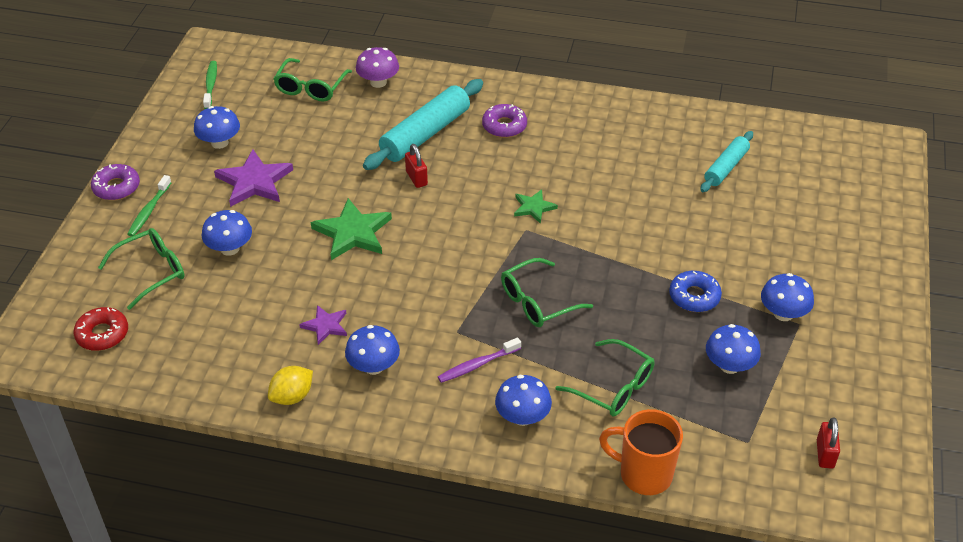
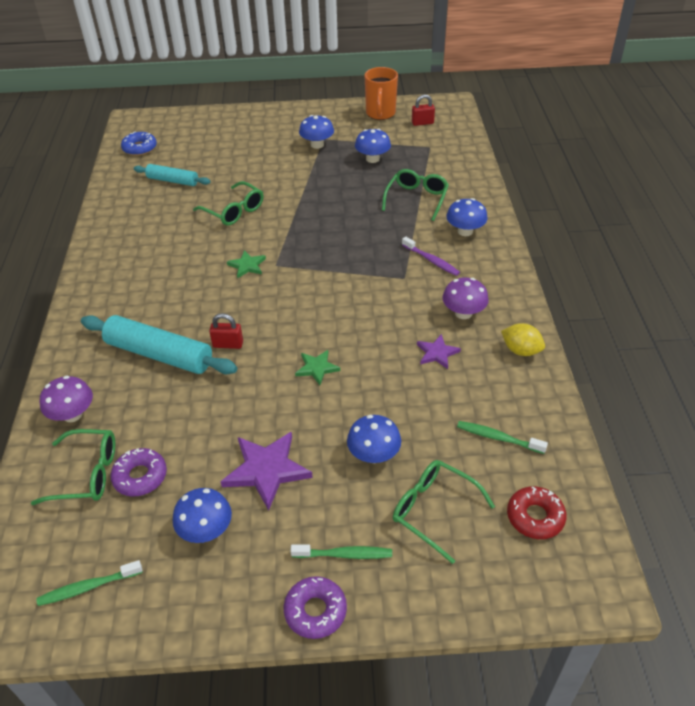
camera: 105 degrees left, 0 degrees up
(195, 338) = (498, 438): none -> green toothbrush
(353, 232) = (317, 368): green star -> green star, size x0.56
(373, 366) = (463, 313): blue mushroom -> purple mushroom
(416, 178) = (228, 344): red padlock -> red padlock turned 45 degrees clockwise
(504, 126) = (138, 304): purple donut -> purple donut (140, 476)
(537, 302) = (354, 244): green glasses -> green glasses (234, 211)
(643, 474) = (478, 178): orange mug -> orange mug (380, 114)
(694, 296) = (317, 178): blue donut -> blue donut (140, 148)

